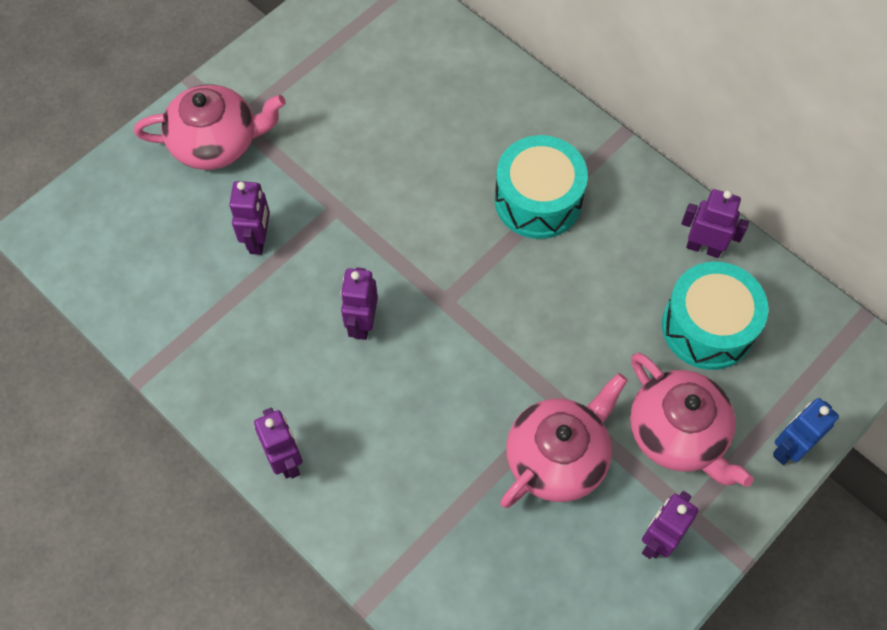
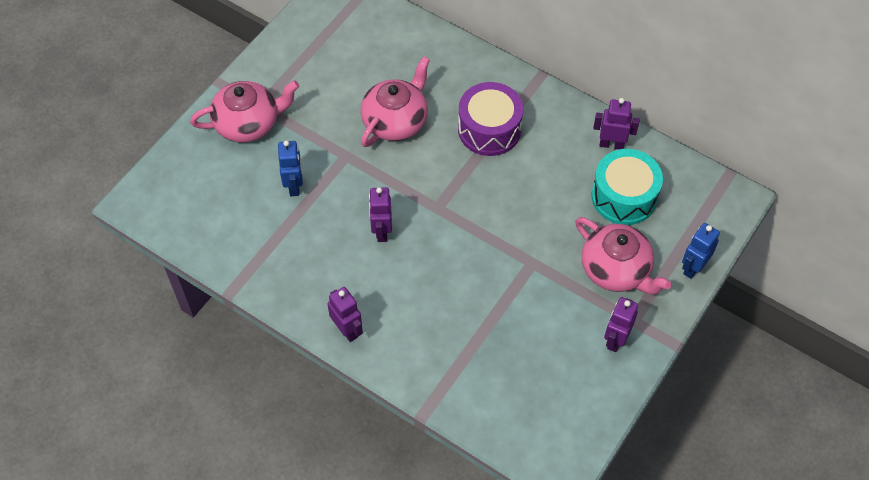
camera: 10 degrees left, 5 degrees down
(258, 240) = (294, 186): purple robot -> blue robot
(538, 200) = (489, 129): turquoise drum -> purple drum
(558, 457) = (536, 298): pink teapot -> pink teapot (396, 120)

